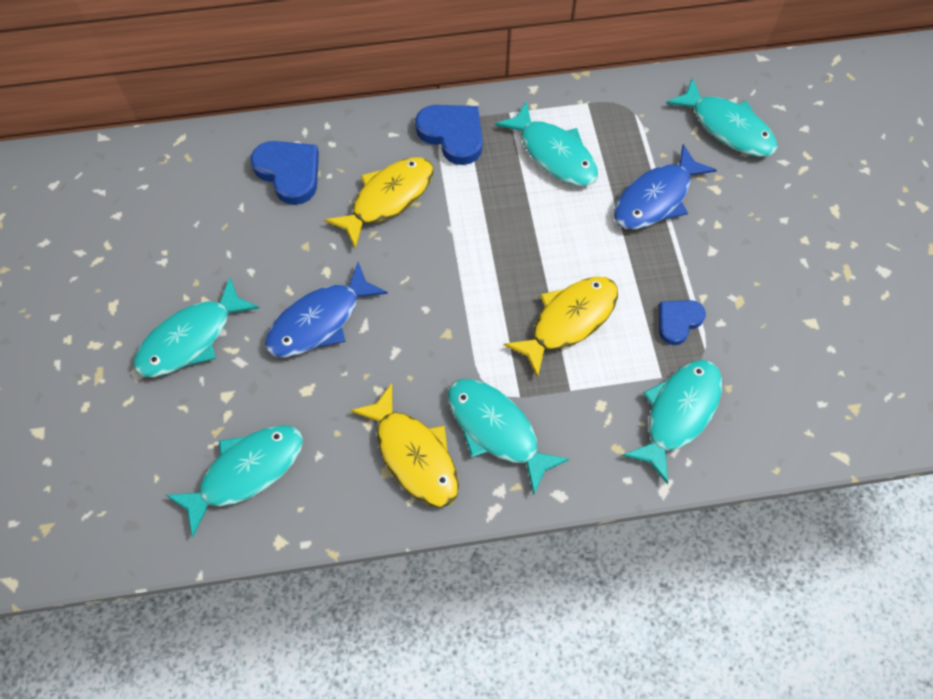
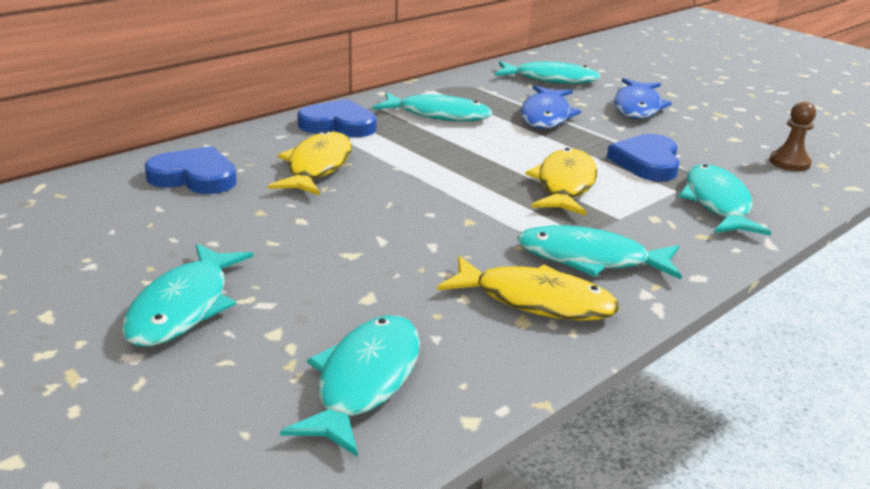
camera: 35 degrees left, 35 degrees down
(320, 321) = (330, 250): blue fish -> blue fish (637, 107)
(678, 321) = (647, 162): blue heart -> blue heart, size x1.58
(823, 388) = (789, 162): none -> brown pawn

